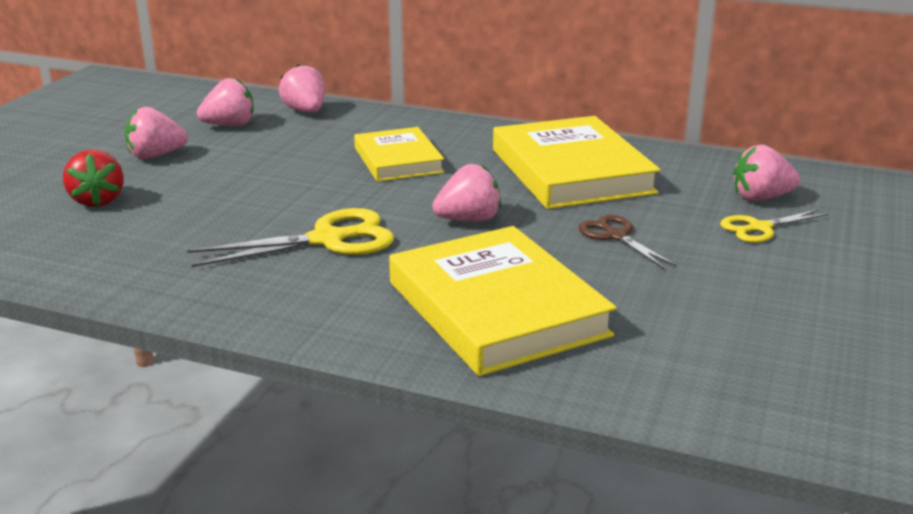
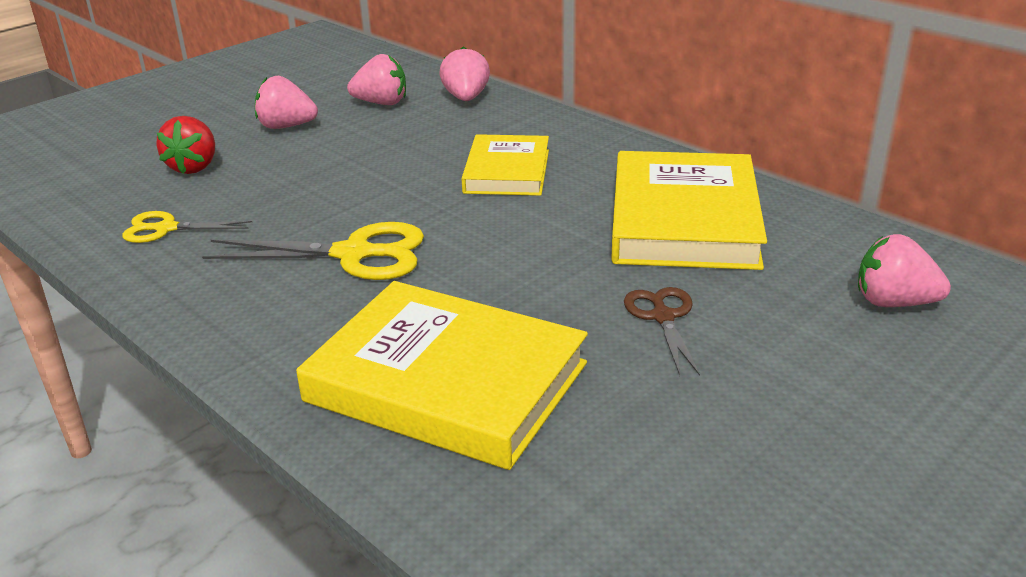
camera: 25 degrees right, 5 degrees up
(468, 220) = (516, 260): pink strawberry -> none
(497, 308) = (447, 382): yellow book -> yellow book turned 60 degrees counterclockwise
(759, 228) = (855, 346): yellow scissors -> yellow scissors (166, 228)

